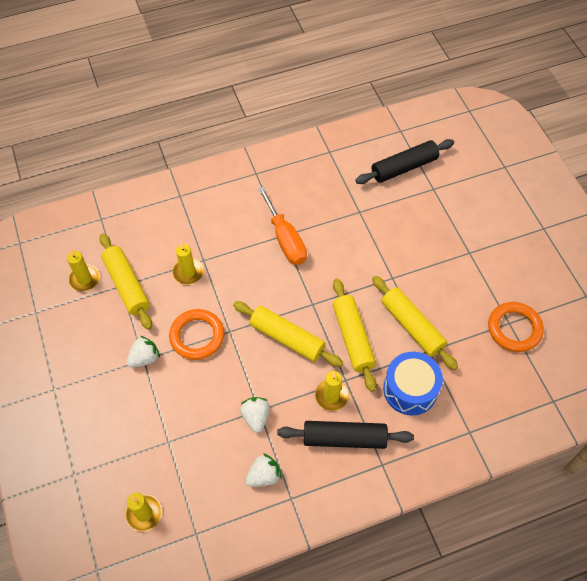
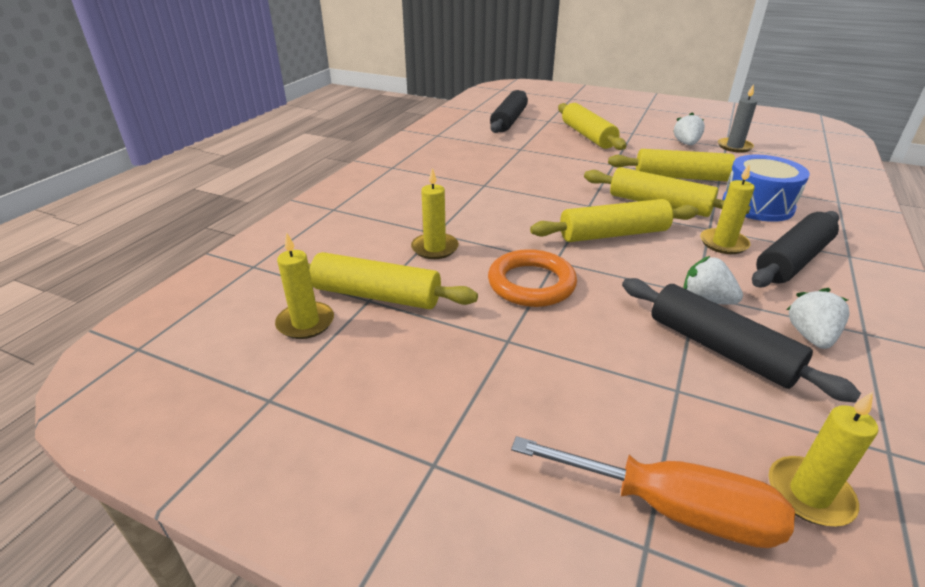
camera: 45 degrees left, 25 degrees down
(144, 358) = (507, 338): white strawberry -> white strawberry (686, 144)
(216, 443) = (720, 348): none -> black rolling pin
(285, 239) = (490, 185): orange screwdriver -> orange screwdriver (672, 509)
(429, 231) = (587, 136): none -> yellow rolling pin
(514, 329) = (734, 147): orange ring -> grey candle

